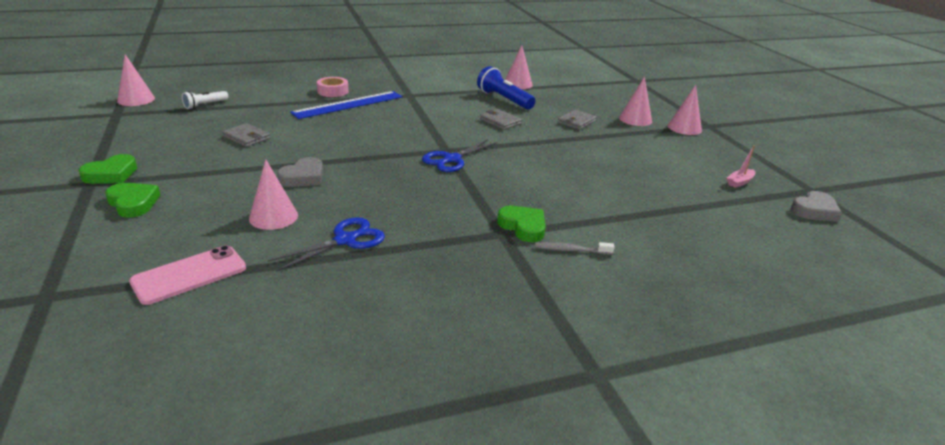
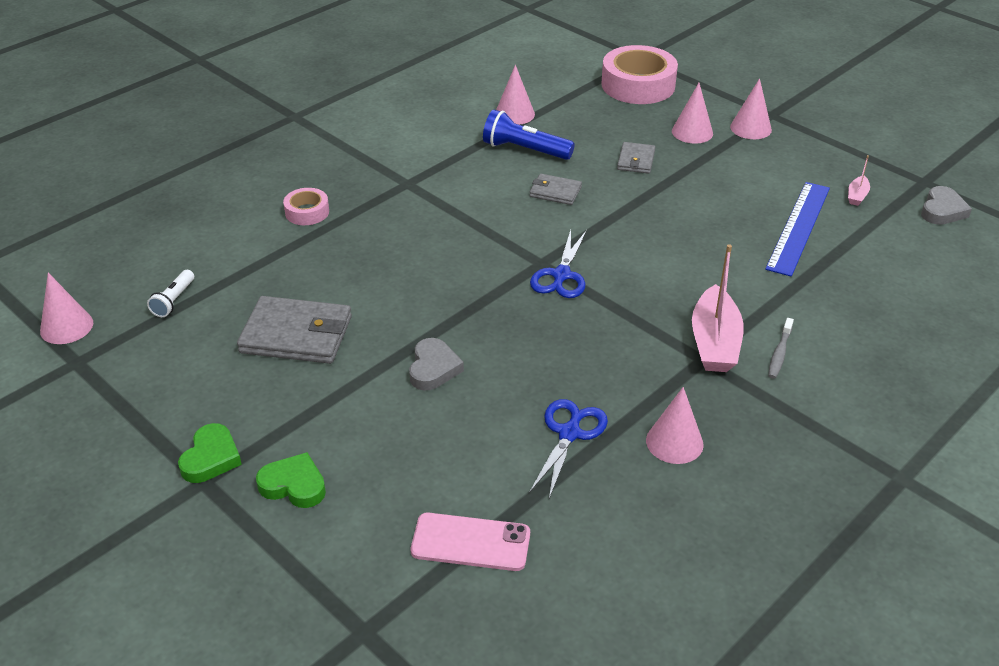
camera: 25 degrees left, 10 degrees up
(189, 275) = (470, 542): pink phone -> pink phone turned 75 degrees clockwise
(246, 137) = (296, 335): grey wallet -> grey wallet, size x1.84
(273, 217) = (466, 436): pink cone -> pink cone (674, 442)
(348, 105) = (353, 229): blue ruler -> blue ruler (798, 227)
(523, 227) = (714, 342): green heart -> pink boat
(570, 250) = (779, 353): grey toothbrush -> grey toothbrush turned 45 degrees counterclockwise
(620, 91) = (638, 85): none -> pink tape

